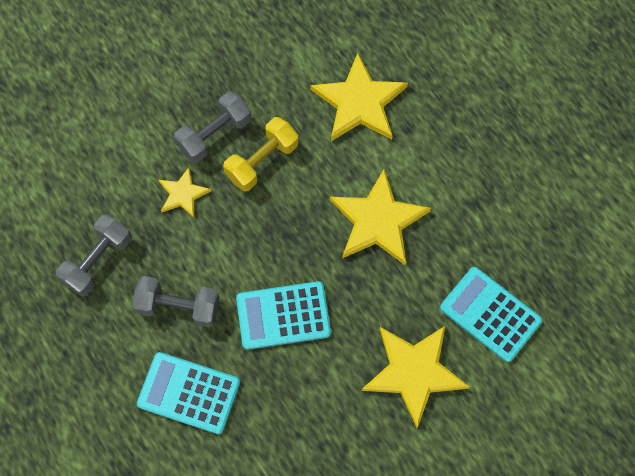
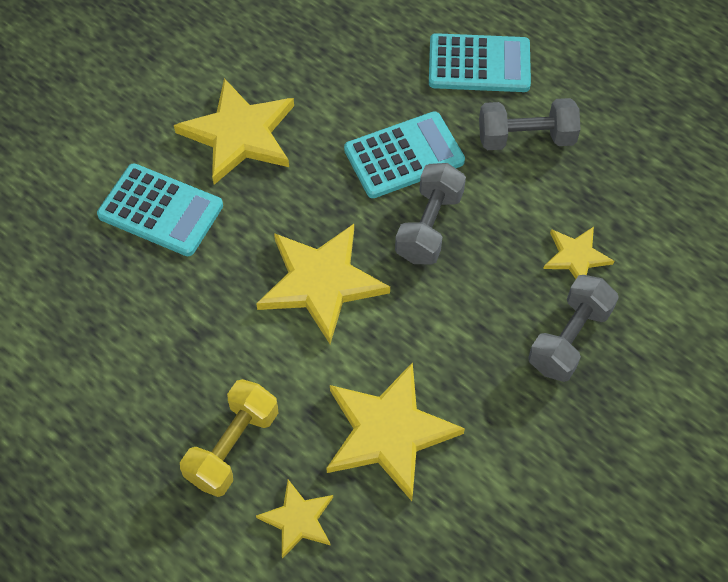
camera: 165 degrees right, 10 degrees down
(98, 261) = (640, 162): grey dumbbell -> grey dumbbell (429, 226)
(262, 161) = (493, 320): yellow dumbbell -> yellow dumbbell (233, 447)
(432, 63) = (298, 519): none -> yellow star

